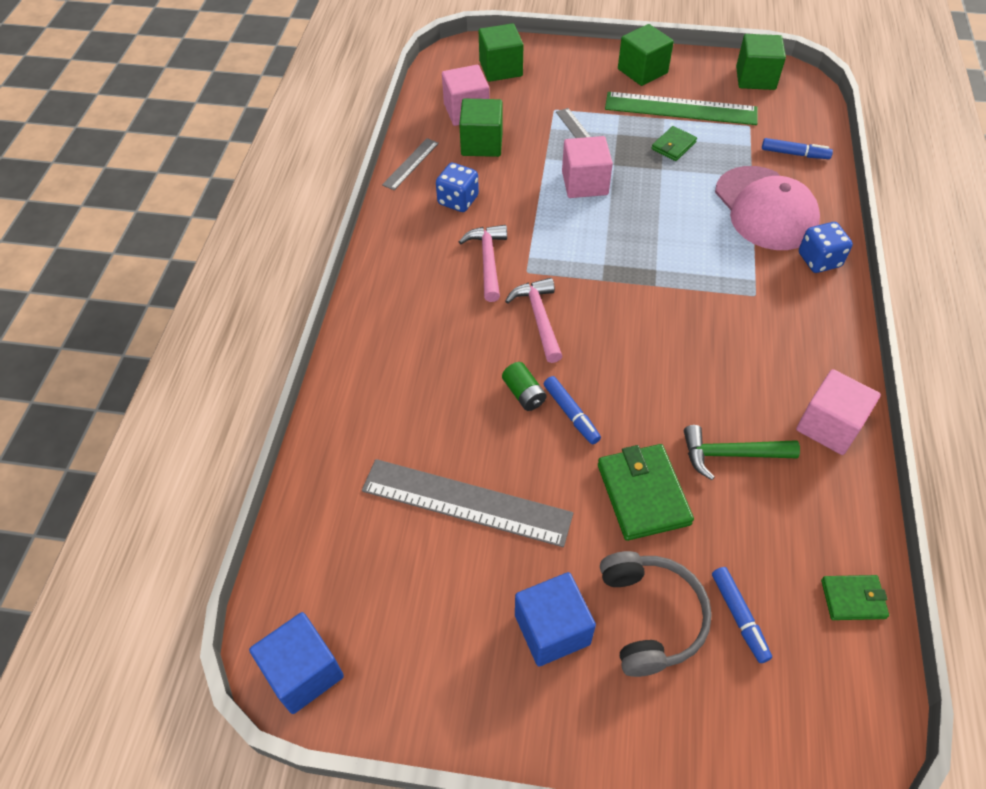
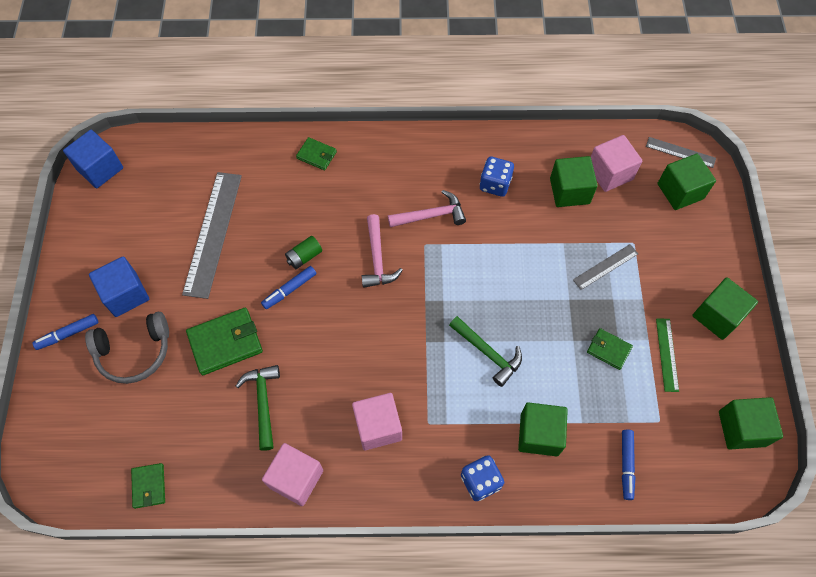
camera: 80 degrees right, 10 degrees up
(366, 367) = (316, 155): none -> green wallet
(410, 164) = (531, 143): grey ruler -> grey ruler (680, 152)
(539, 318) = (377, 259): pink hammer -> pink hammer turned 105 degrees clockwise
(584, 183) = (538, 277): pink cube -> pink cube (378, 427)
(672, 235) = (488, 353): none -> green hammer
(680, 109) = (667, 354): green ruler -> green ruler, size x0.51
(739, 616) = (135, 408): blue marker -> blue marker (68, 334)
(765, 209) = (539, 434): pink cap -> green cube

